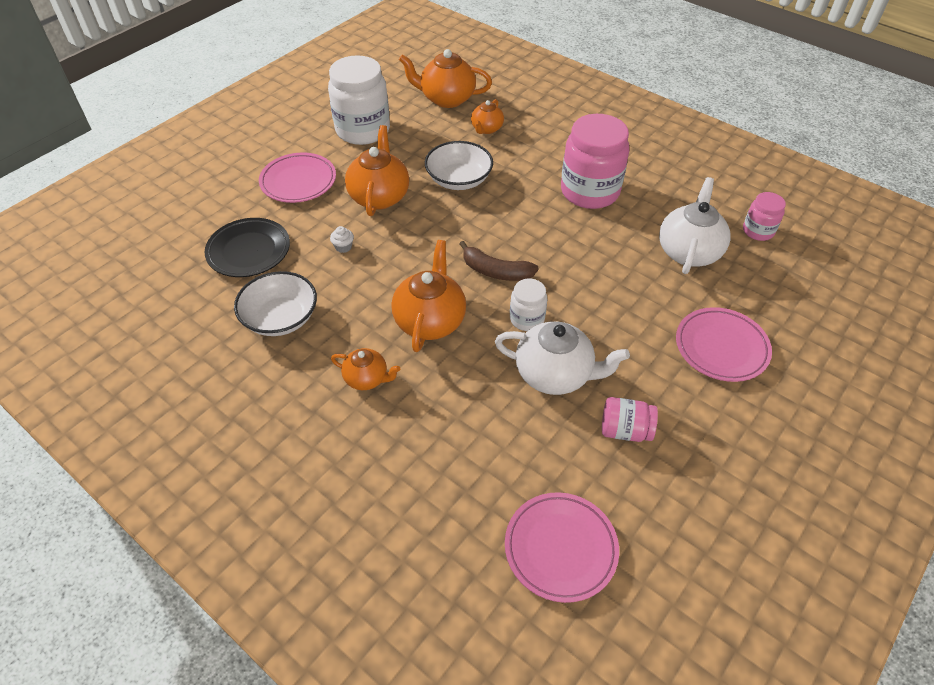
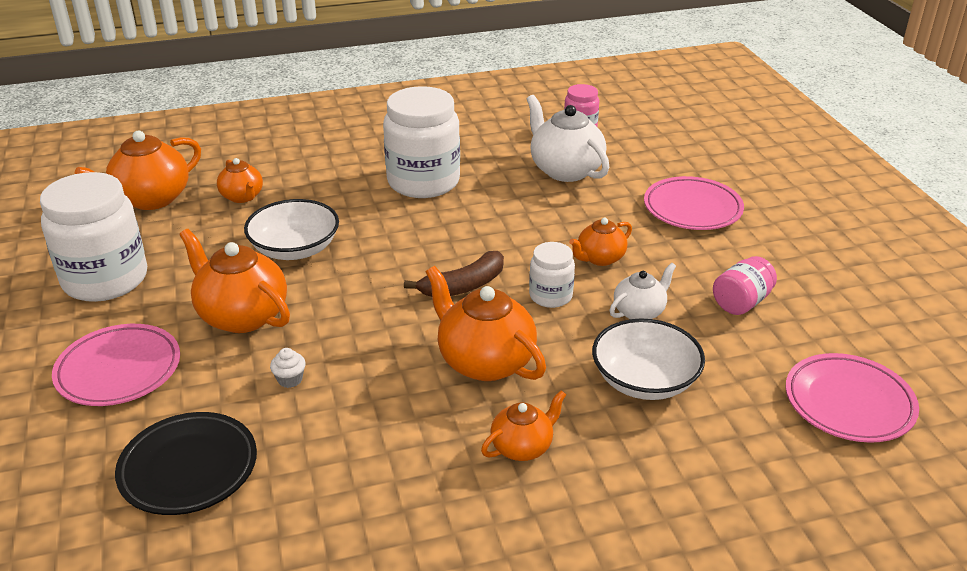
camera: 55 degrees left, 15 degrees down
(280, 318) = (347, 484): white bowl -> white bowl (644, 380)
(555, 374) = (639, 312): white teapot -> white teapot, size x0.58
(589, 191) = (423, 182): pink jar -> white jar
(596, 324) = (600, 258): none -> orange teapot

